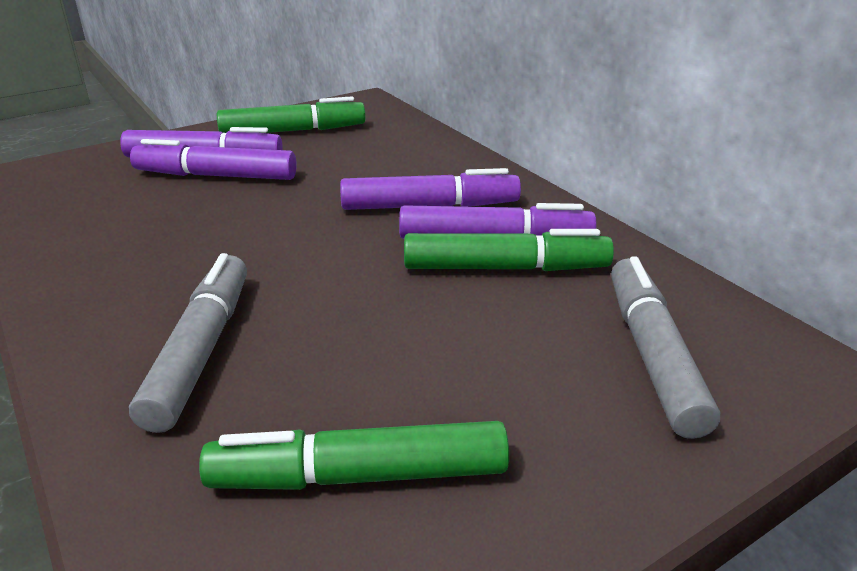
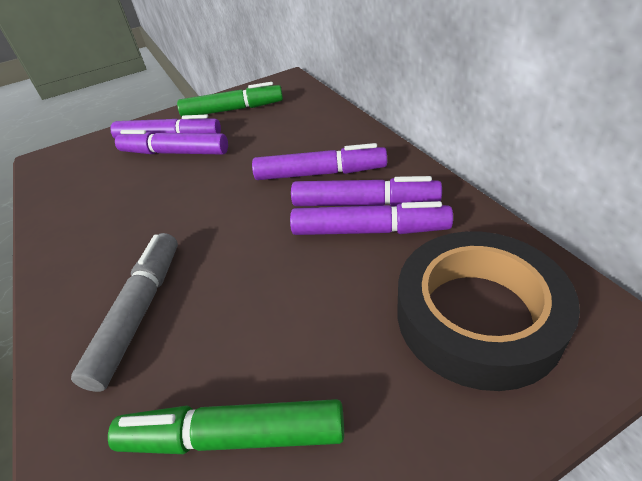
camera: 10 degrees right, 10 degrees up
(505, 268) = (369, 231): green marker -> purple marker
(653, 354) = (477, 316): grey marker -> black tape

